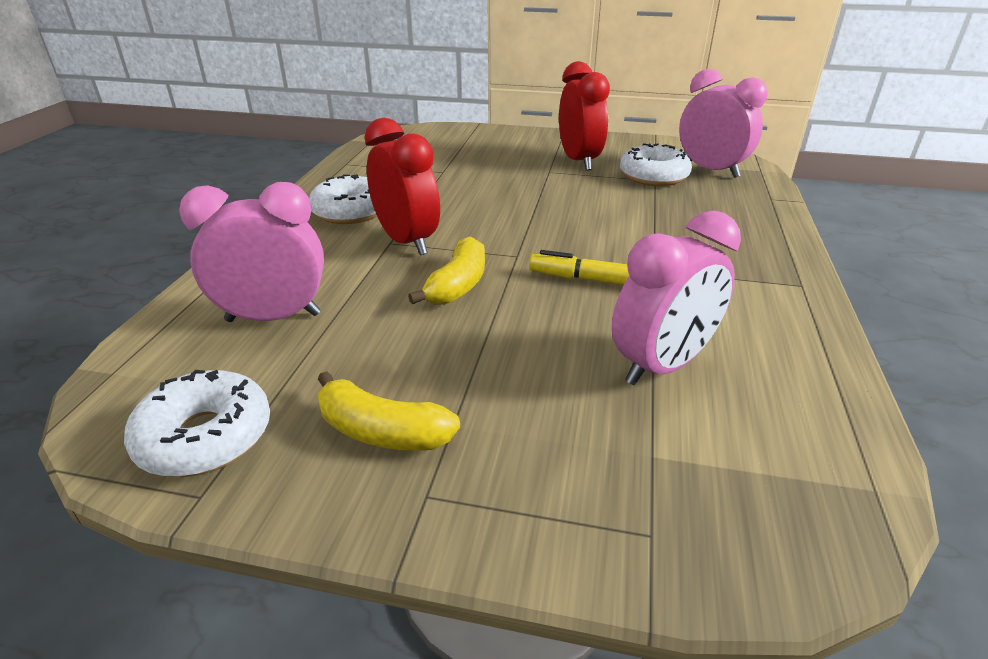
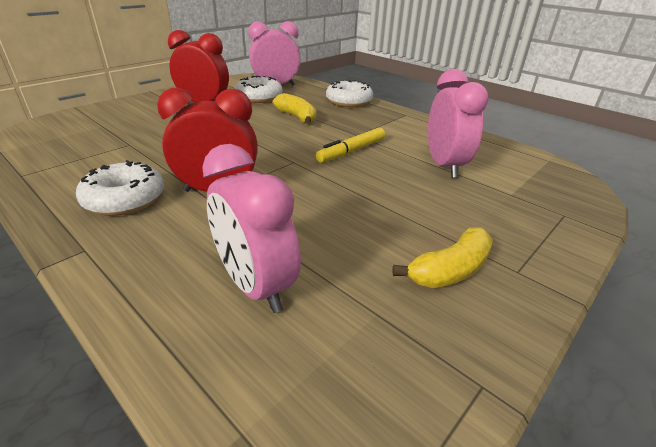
camera: 60 degrees left, 0 degrees up
(205, 437) = (407, 367): white donut -> white donut (349, 101)
(273, 317) = (256, 286): pink clock -> pink clock turned 60 degrees counterclockwise
(458, 285) = (305, 191): yellow banana -> yellow banana (297, 117)

